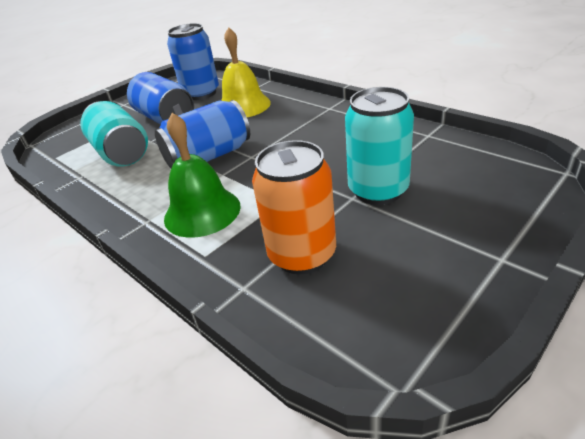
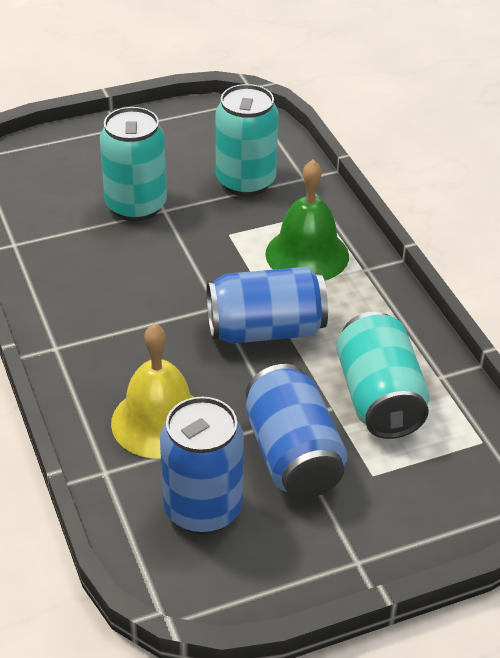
camera: 160 degrees left, 5 degrees up
(302, 254) = (246, 182): orange can -> turquoise can

